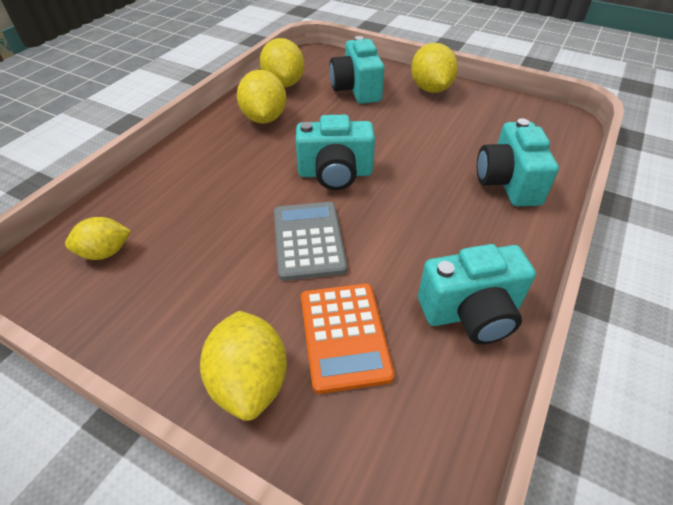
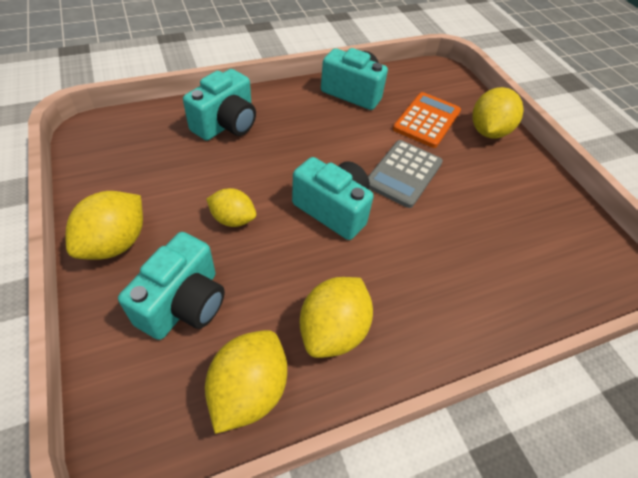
camera: 145 degrees left, 5 degrees up
(105, 252) = (560, 256): yellow lemon -> yellow lemon (233, 219)

